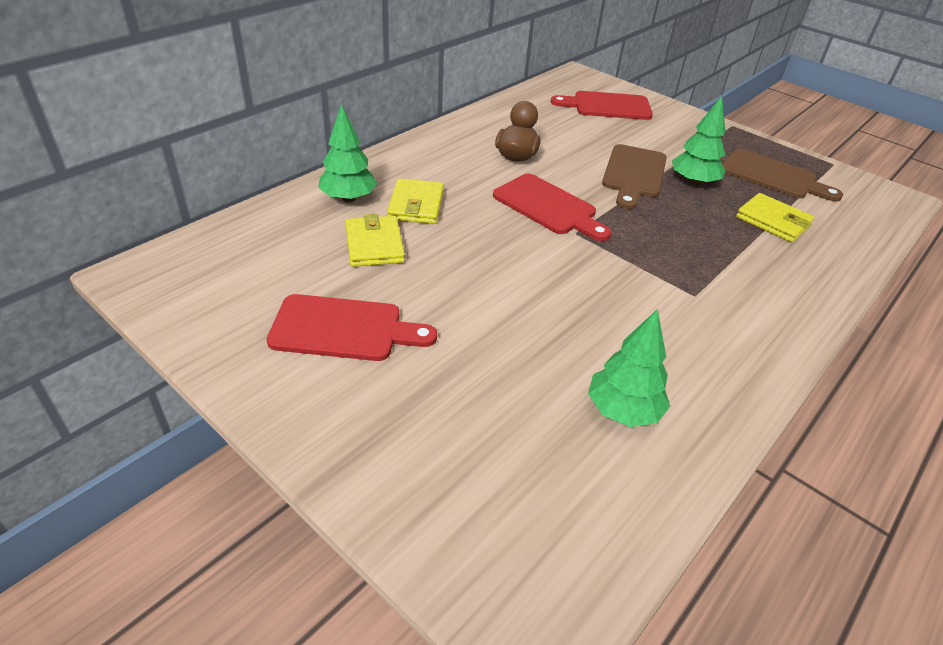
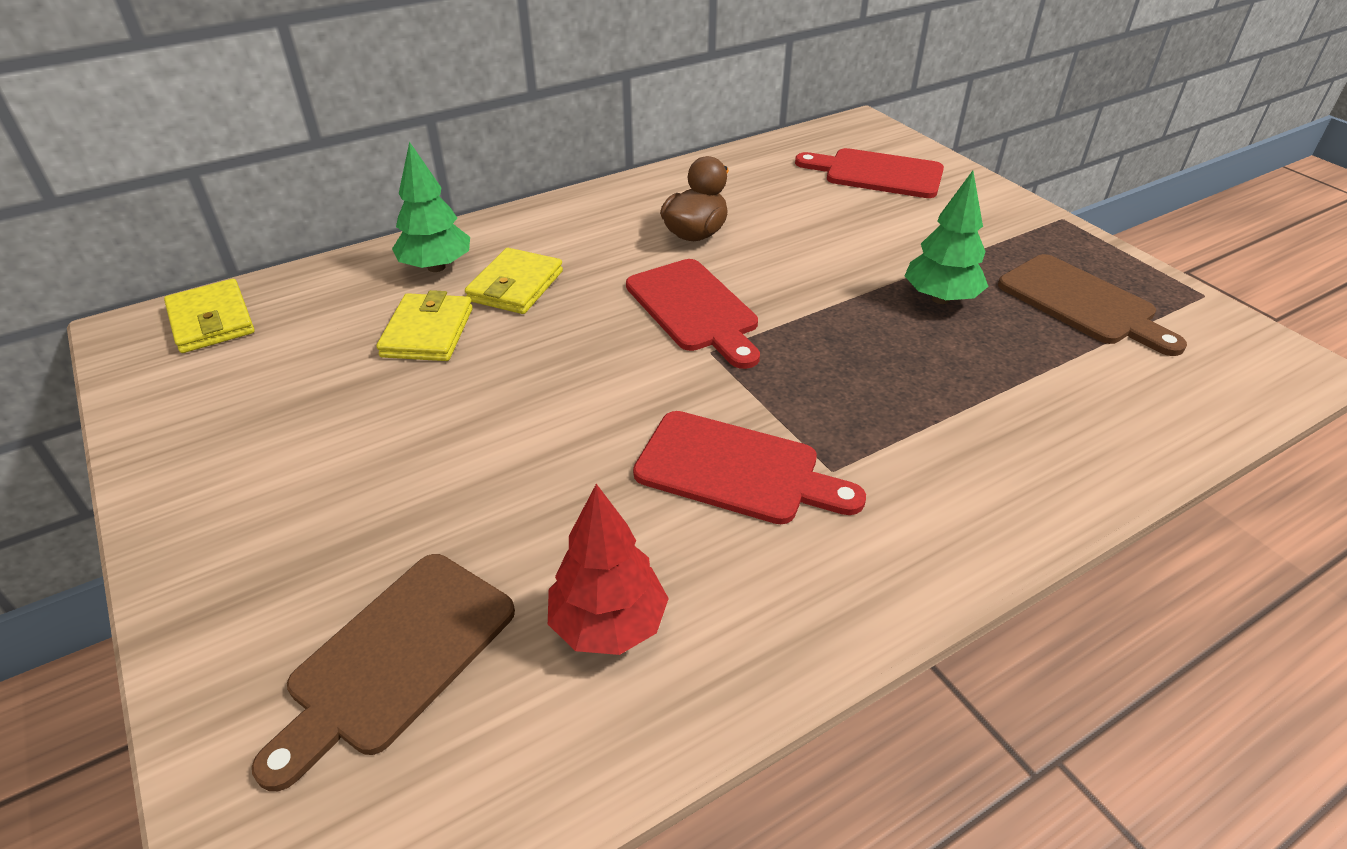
camera: 20 degrees right, 0 degrees up
(343, 329) = (316, 438): red cutting board -> red cutting board (736, 470)
(623, 411) = (608, 624): green tree -> red tree
(633, 174) = (853, 276): brown cutting board -> brown cutting board (396, 657)
(773, 221) = (1036, 374): yellow wallet -> yellow wallet (211, 321)

